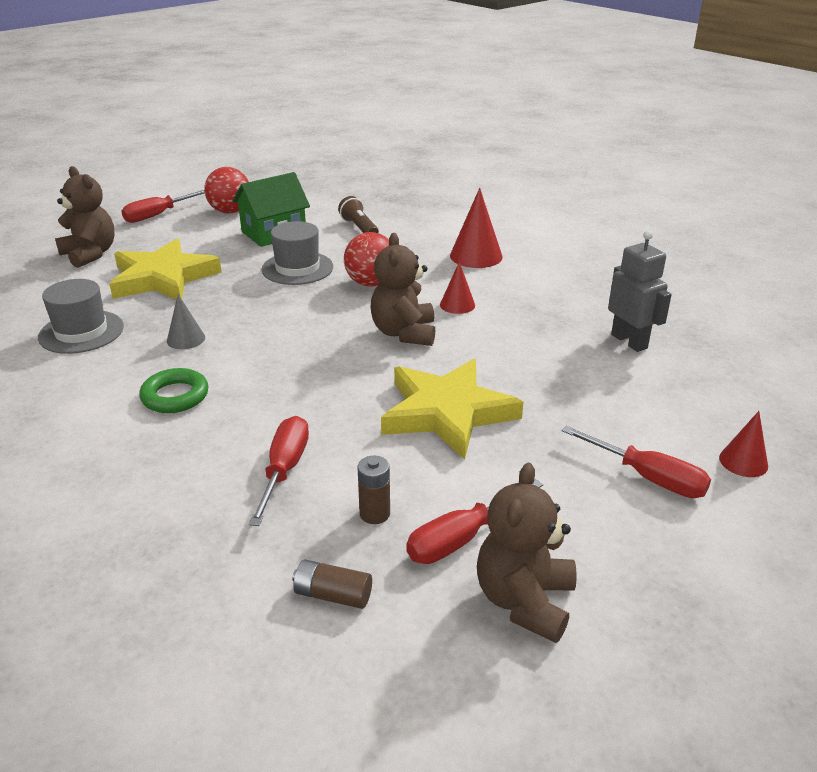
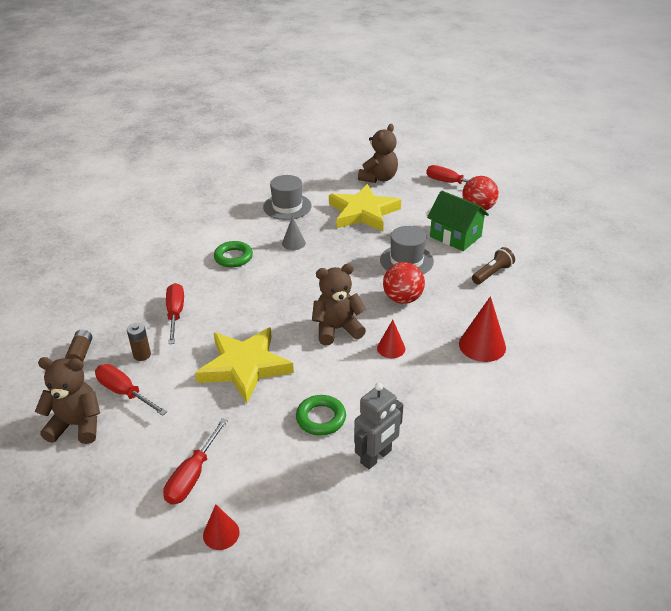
camera: 75 degrees right, 5 degrees up
(285, 469) = (175, 313): red screwdriver -> red screwdriver turned 90 degrees counterclockwise
(562, 367) = (321, 418): none -> green ring

